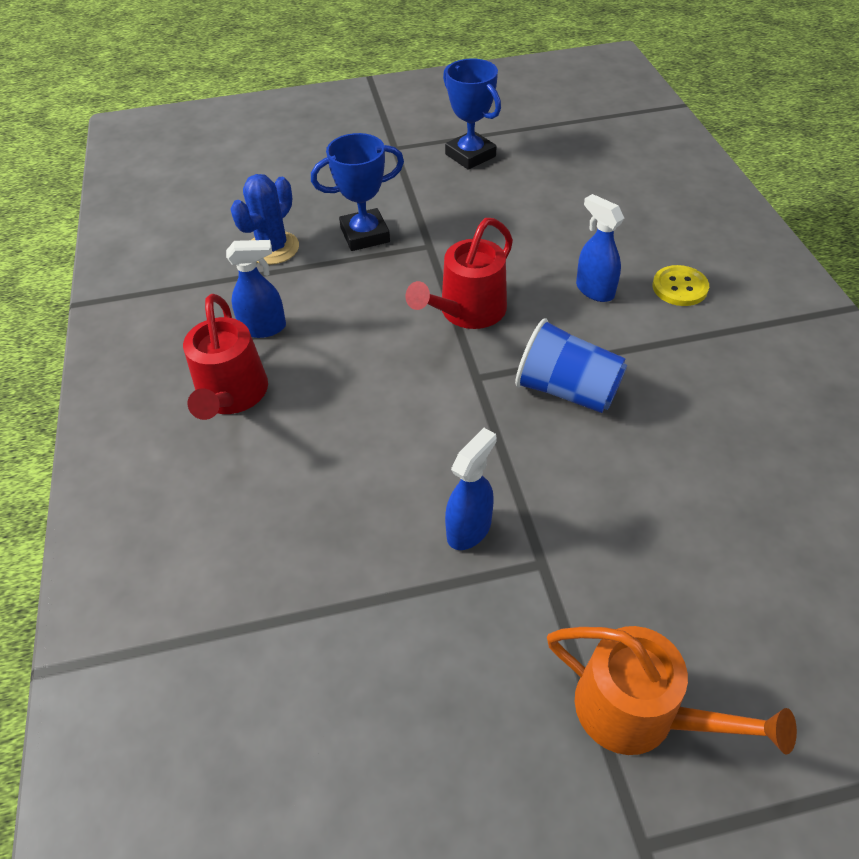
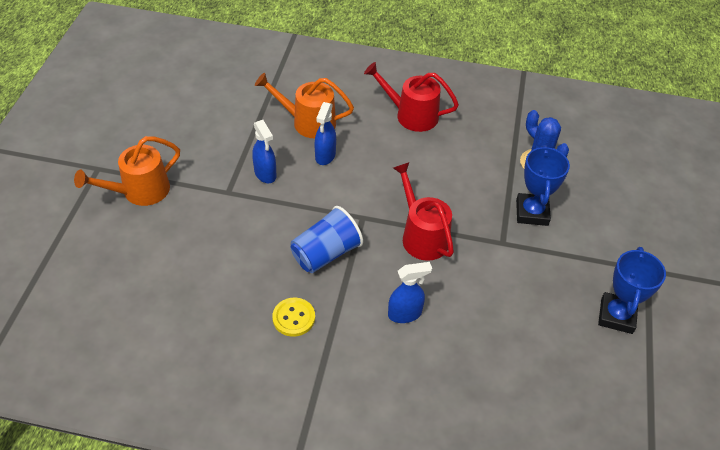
camera: 110 degrees right, 0 degrees up
(264, 328) = (459, 140): blue spray bottle -> blue spray bottle (325, 156)
(312, 523) = (308, 122): none -> orange watering can
(470, 155) = (616, 316): blue trophy -> blue trophy turned 60 degrees counterclockwise
(679, 287) = (379, 368): yellow button -> yellow button (293, 318)

